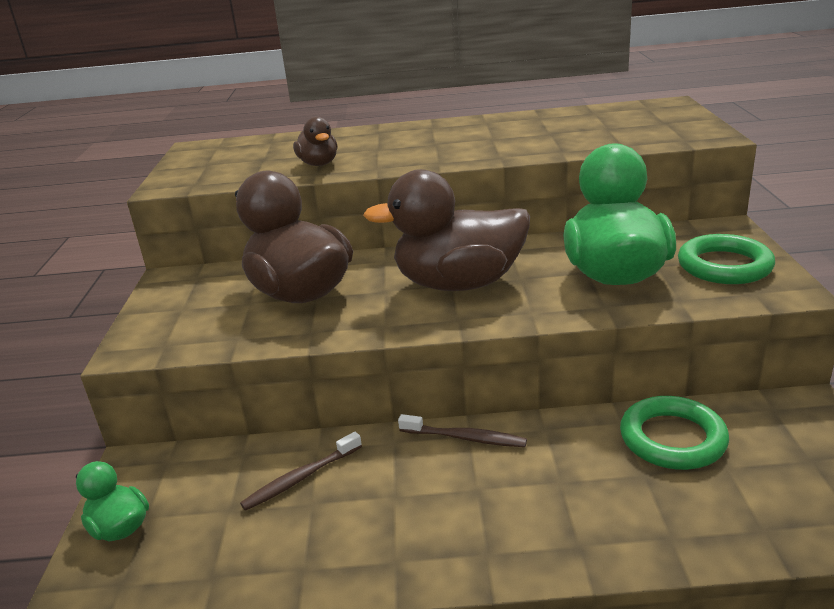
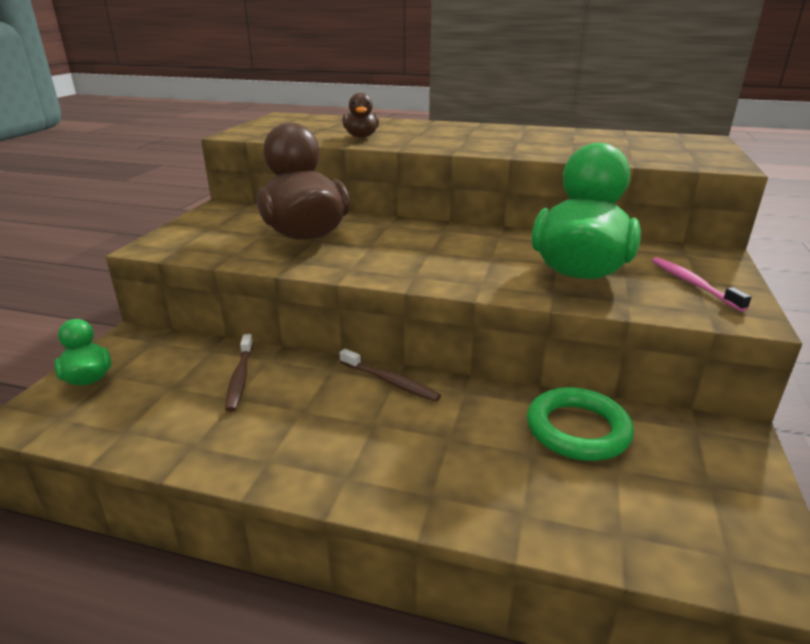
camera: 15 degrees right, 0 degrees up
(301, 478) = (240, 378): brown toothbrush -> brown toothbrush turned 75 degrees counterclockwise
(459, 284) = (435, 252): brown duck -> none
(724, 266) = (693, 284): green ring -> pink toothbrush

